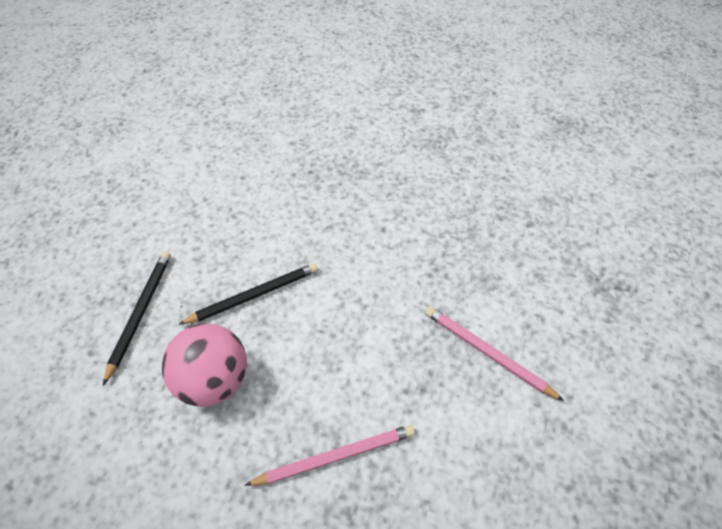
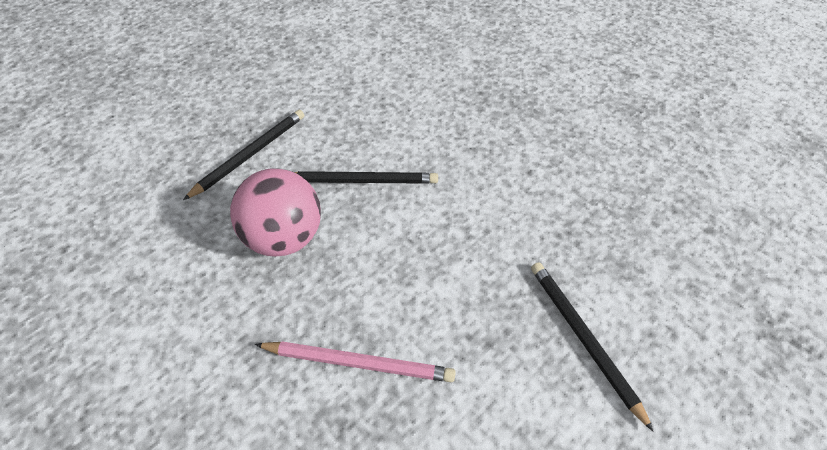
camera: 25 degrees right, 5 degrees down
(487, 353) = (583, 339): pink pencil -> black pencil

